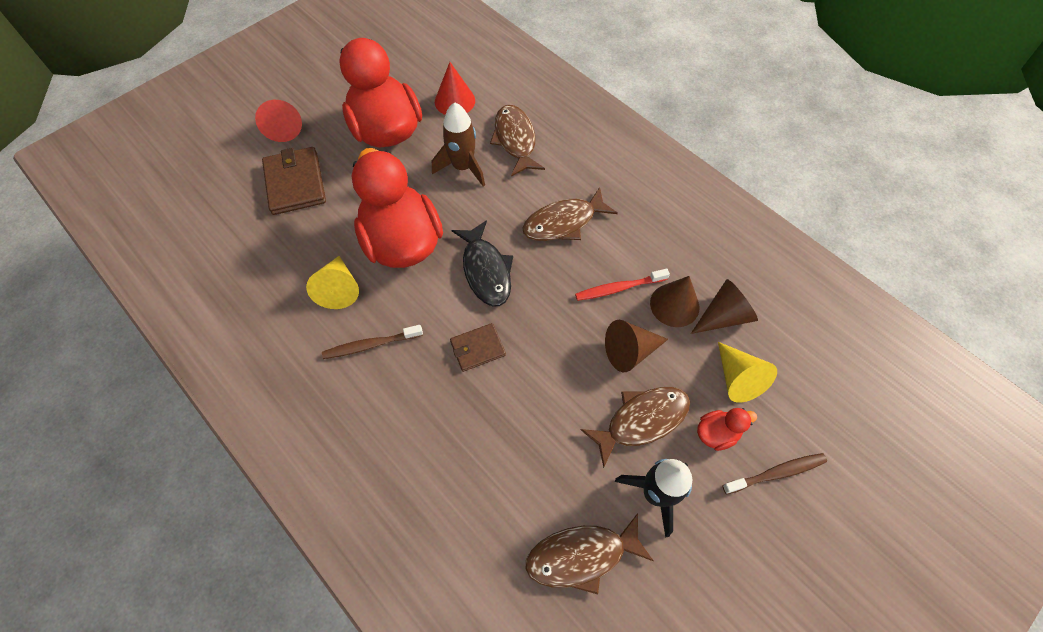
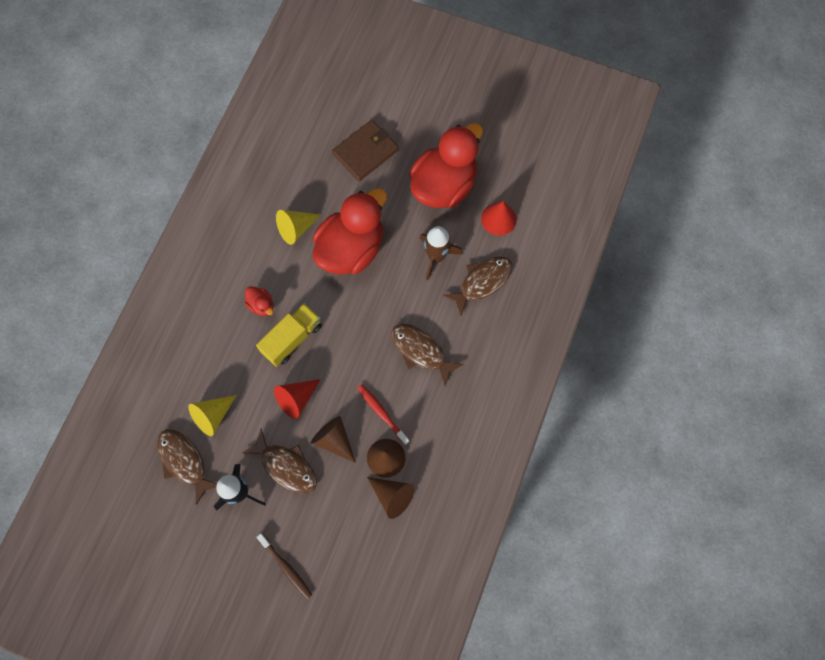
camera: 65 degrees right, 10 degrees up
(284, 127) = (410, 115): red cone -> red cone (296, 399)
(371, 345) = (265, 271): brown toothbrush -> none
(477, 348) = (292, 338): brown wallet -> yellow truck
(486, 270) = (354, 316): black fish -> none
(716, 433) = (298, 519): red duck -> red duck (261, 305)
(737, 378) = (345, 521): yellow cone -> yellow cone (213, 416)

